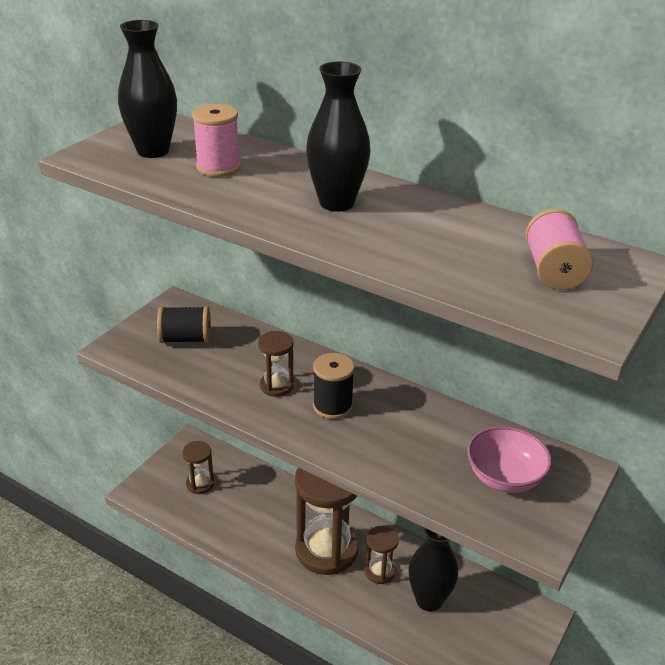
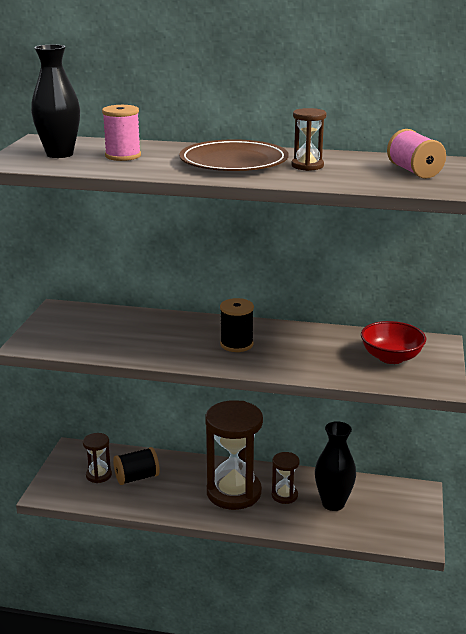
camera: 20 degrees left, 10 degrees down
(186, 339) = (85, 328): black spool -> black spool (137, 477)
(276, 386) = (183, 341): brown hourglass -> brown hourglass (307, 166)
(336, 203) = (233, 161): black vase -> brown plate
(504, 477) = (391, 357): pink bowl -> red bowl

